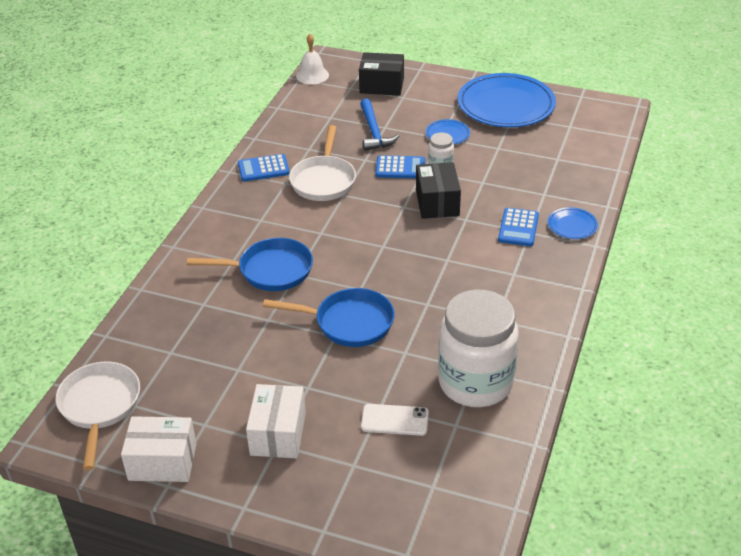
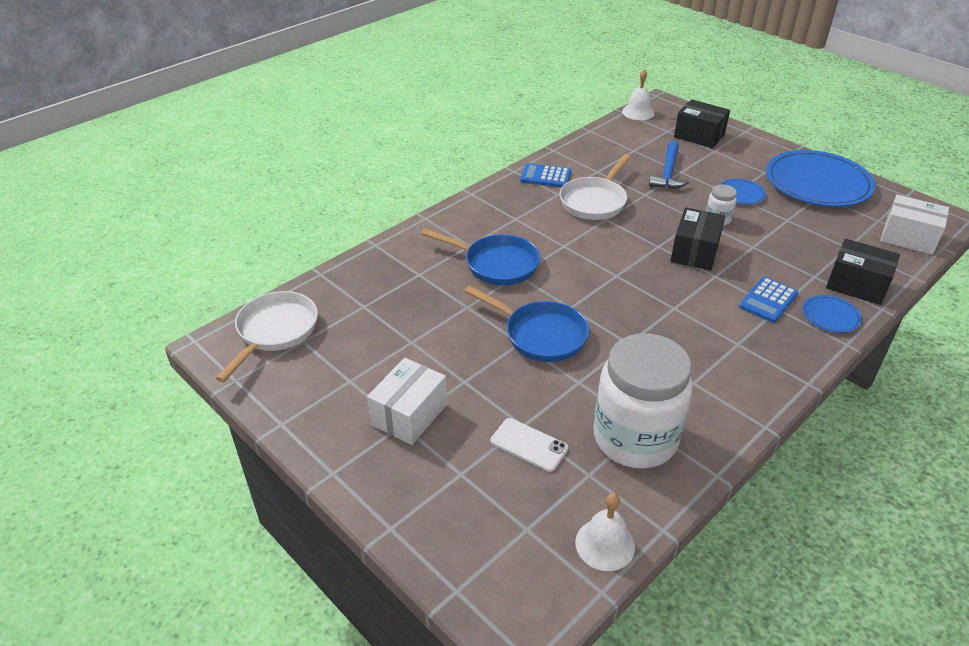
camera: 25 degrees right, 0 degrees up
(162, 462) = (292, 400): white box -> white box (908, 238)
(400, 168) = (675, 211): blue calculator -> none
(497, 473) = (605, 544): none -> white bell
(579, 191) = (857, 285): none -> black box

